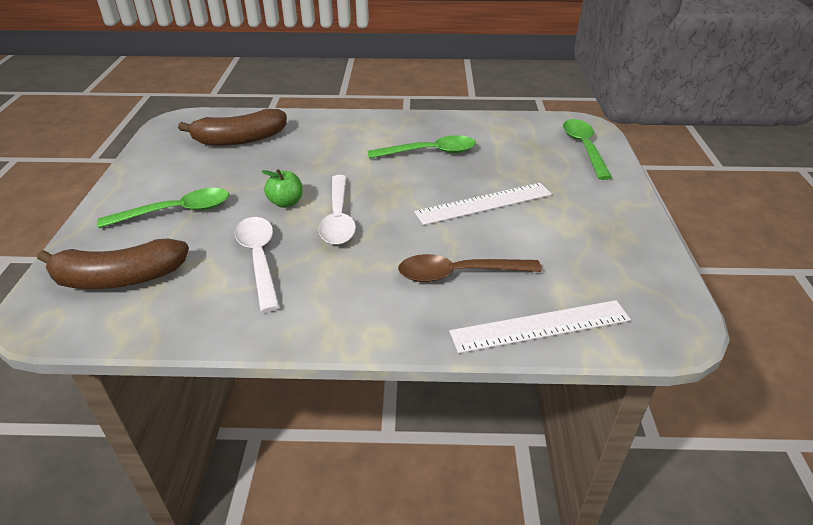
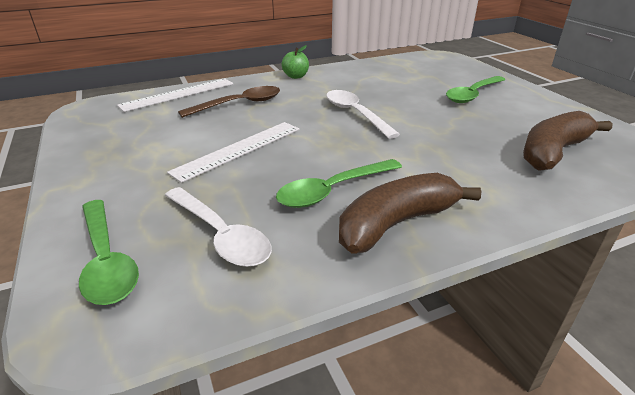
camera: 155 degrees right, 5 degrees down
(119, 278) = (435, 69): brown banana -> brown banana (396, 223)
(259, 259) = (376, 87): white spoon -> white spoon (220, 235)
(286, 202) = (409, 114): green apple -> green apple (296, 76)

